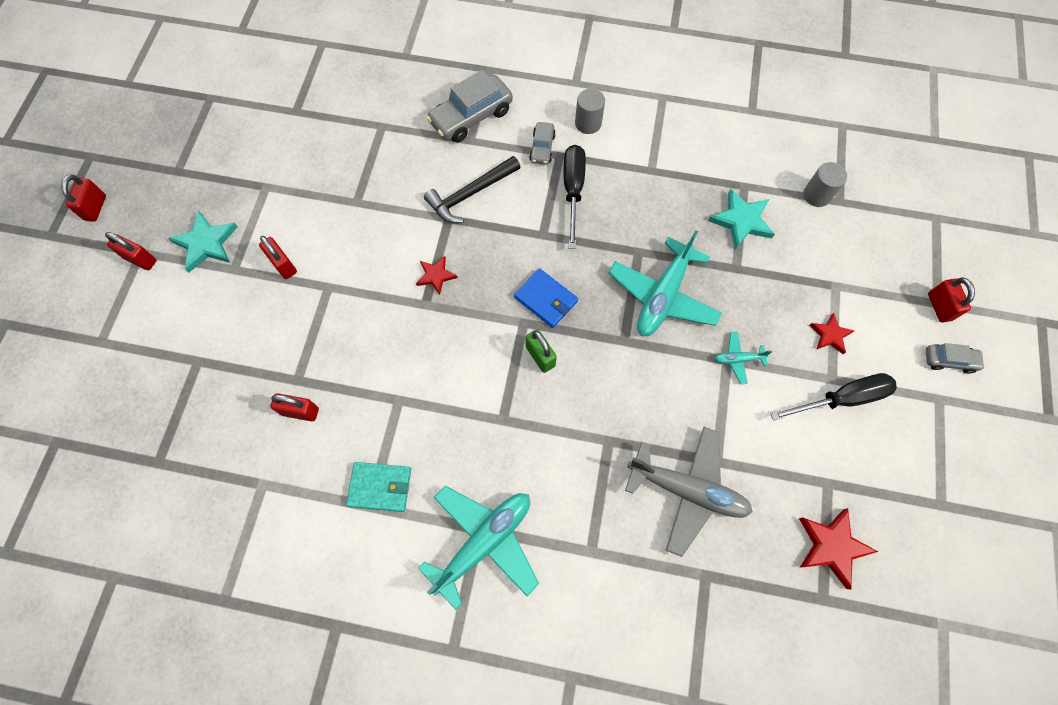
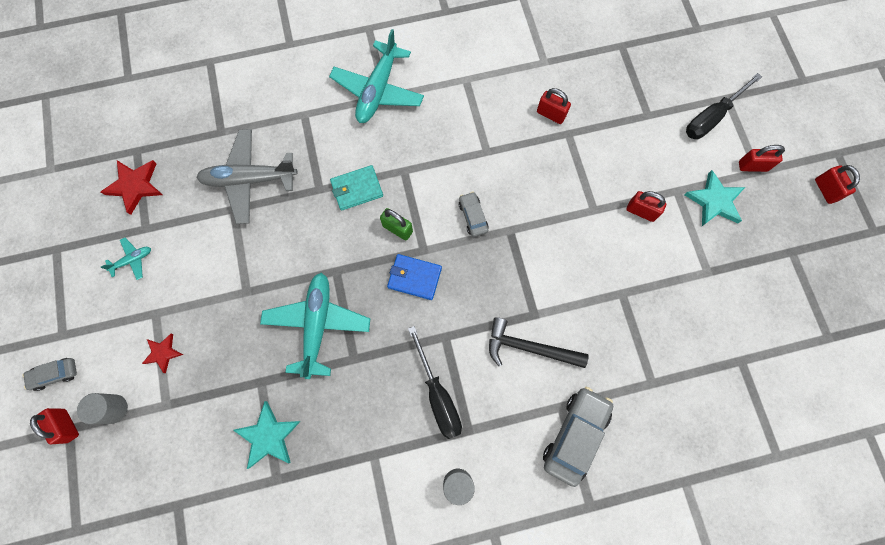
camera: 155 degrees right, 5 degrees up
(300, 411) = (551, 114): red padlock -> red padlock turned 45 degrees clockwise
(380, 487) = (465, 92): turquoise wallet -> turquoise wallet (357, 189)
(436, 276) = (514, 257): red star -> none
(470, 194) = (529, 347): black hammer -> black hammer turned 105 degrees counterclockwise
(542, 148) = (488, 431): grey car -> grey car (473, 217)
(738, 359) = (237, 296): turquoise plane -> turquoise plane (132, 260)
(816, 195) = (201, 502): grey cylinder -> grey cylinder (113, 409)
(841, 399) = (145, 299): black screwdriver -> black screwdriver (712, 117)

